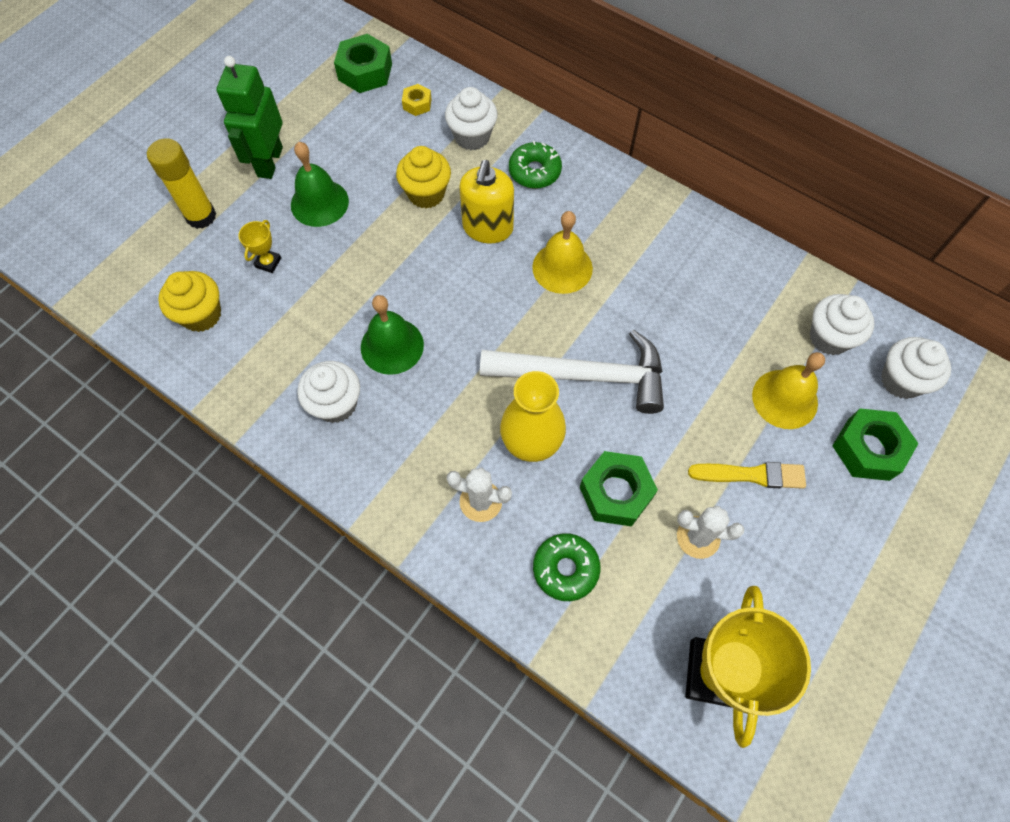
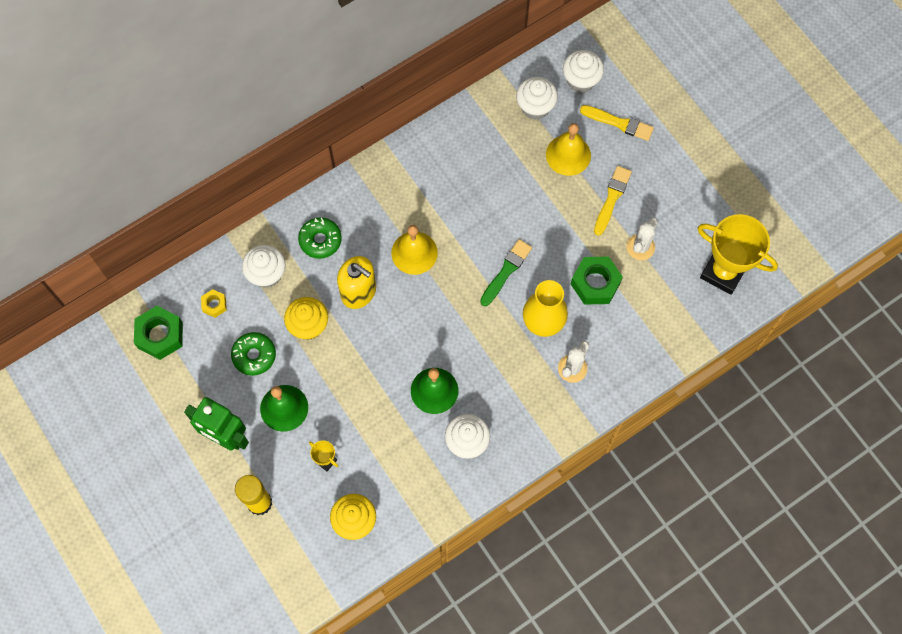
camera: 70 degrees left, 5 degrees up
(565, 569) = (634, 332): green donut -> green donut (254, 355)
(584, 376) = (506, 271): white hammer -> green brush
(868, 449) = (619, 123): green nut -> yellow brush

